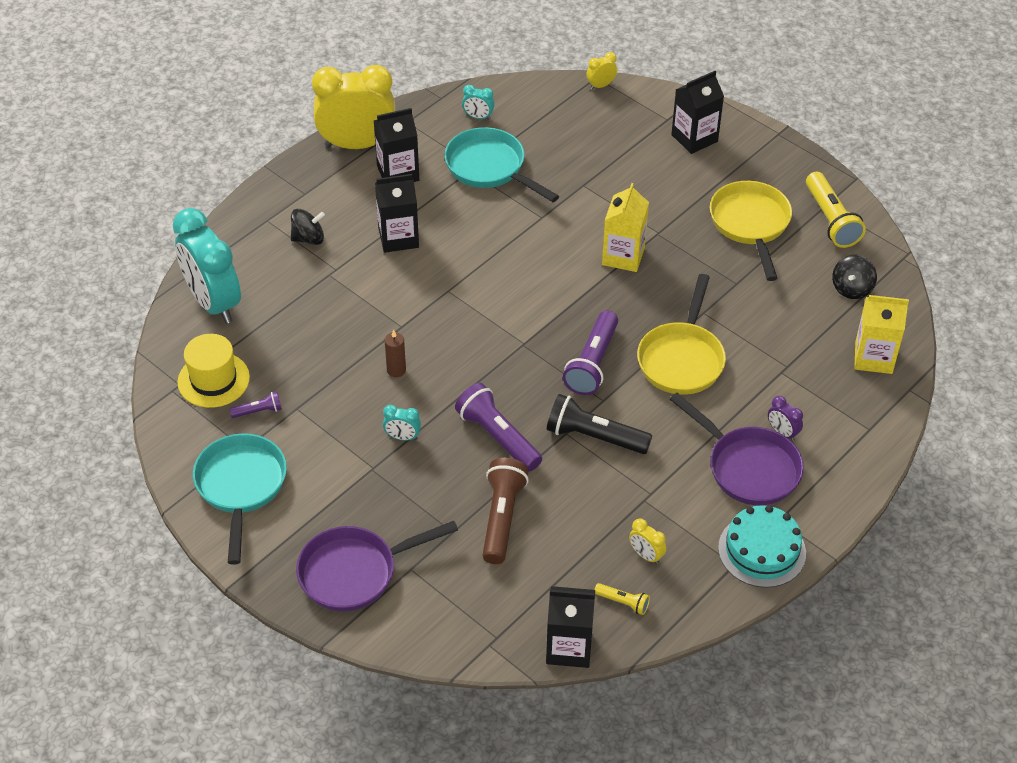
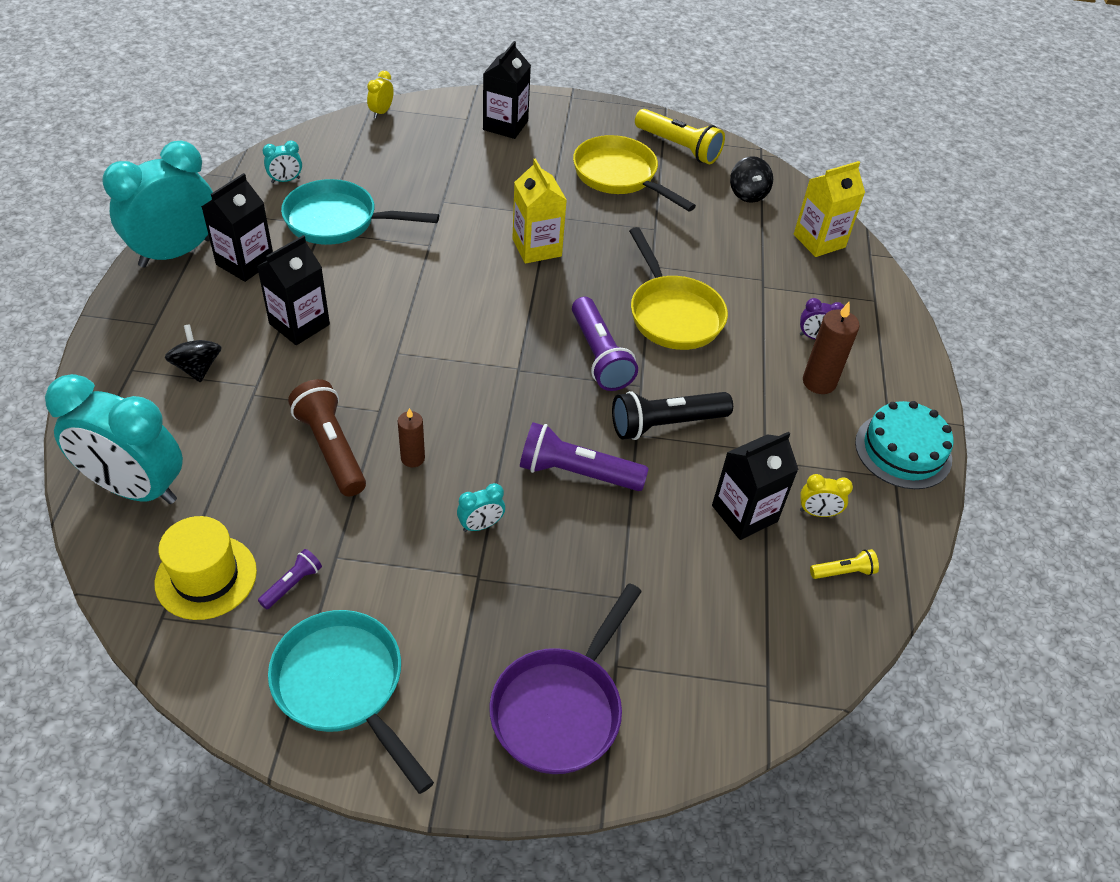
camera: 40 degrees left, 0 degrees up
(308, 238) = (197, 367): black spinning top -> black spinning top turned 60 degrees counterclockwise
(357, 144) = (176, 253): yellow clock -> turquoise clock
(502, 518) = (656, 553): brown flashlight -> brown flashlight (331, 448)
(569, 647) = (842, 650): black carton -> black carton (744, 513)
(748, 467) = (819, 382): purple pan -> brown candle

